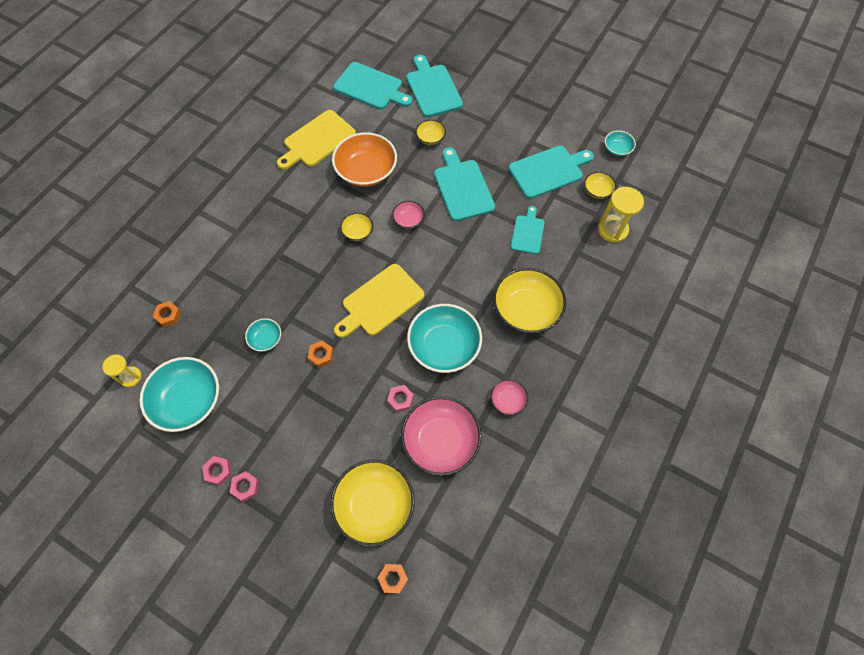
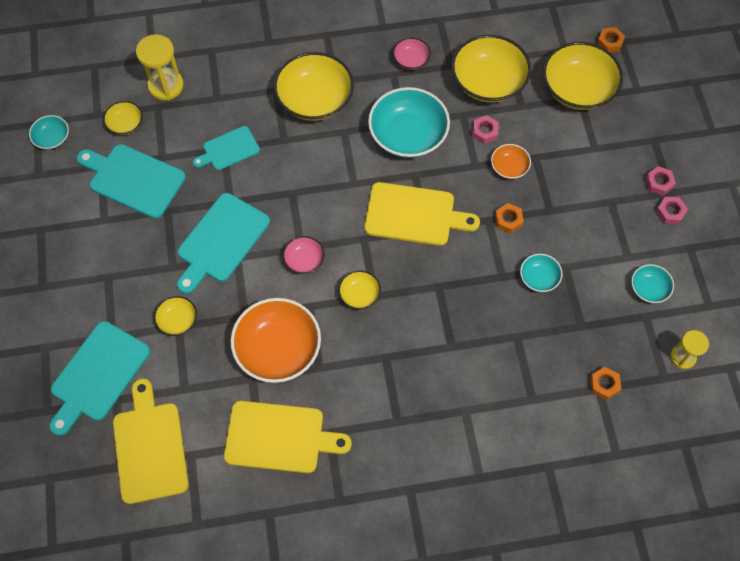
camera: 130 degrees left, 0 degrees up
(188, 400) = (649, 288): turquoise bowl -> turquoise bowl, size x0.49
(358, 391) = (509, 167): none -> orange bowl
(371, 87) = (150, 447): turquoise cutting board -> yellow cutting board
(440, 440) = (488, 82): pink bowl -> yellow bowl

